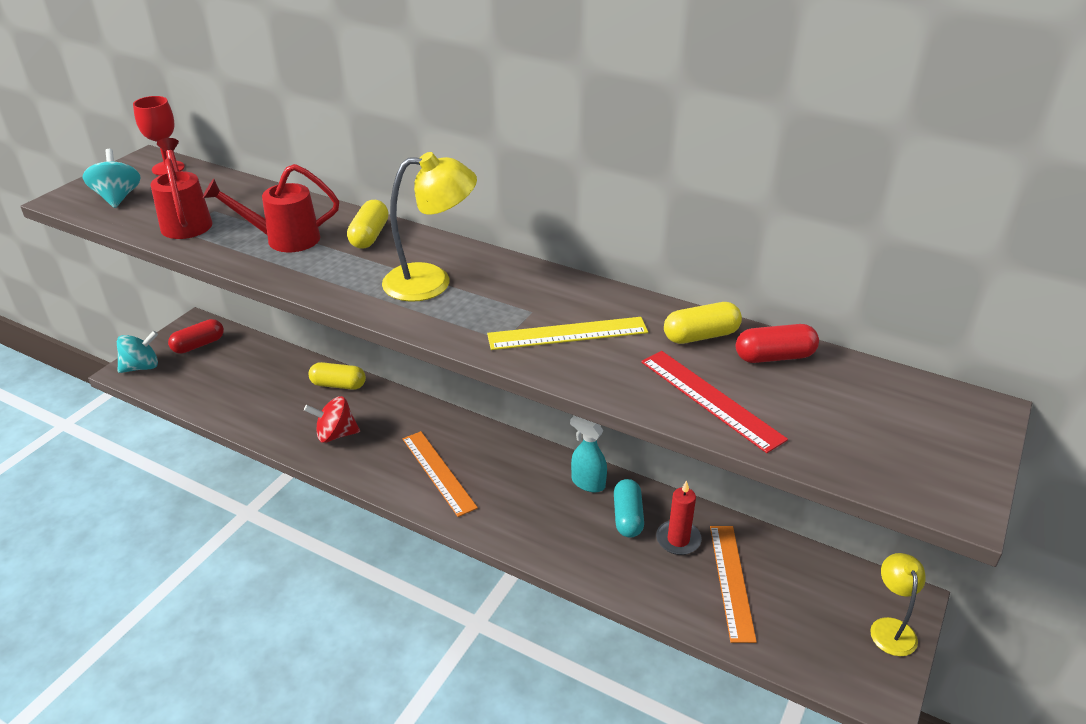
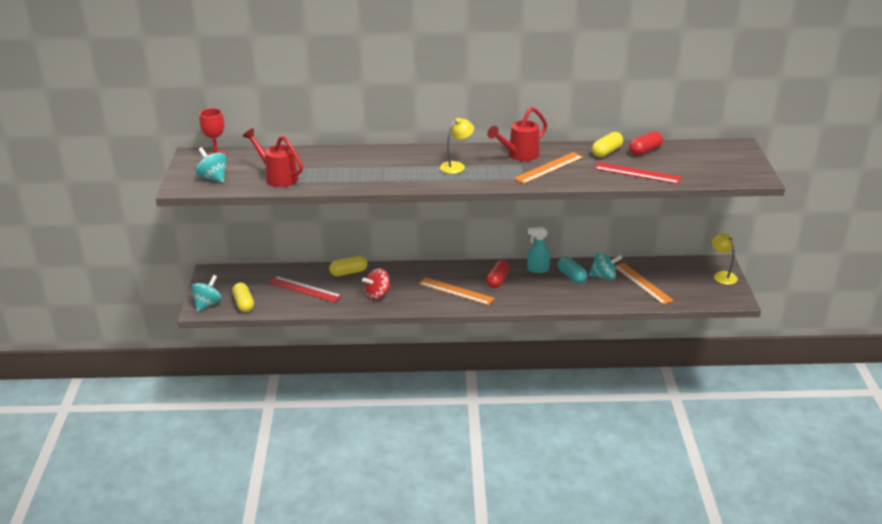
camera: 30 degrees left, 5 degrees down
(198, 345) = (230, 282): red capsule -> red capsule (497, 280)
(263, 389) = (304, 289): none -> red ruler
(283, 239) = (349, 170): red watering can -> red watering can (519, 155)
(369, 236) = (393, 156): yellow capsule -> yellow capsule (243, 304)
(431, 281) = (456, 166): yellow lamp -> yellow lamp, size x0.65
(567, 333) = (549, 168): yellow ruler -> orange ruler
(678, 539) = (604, 276): red candle -> turquoise spinning top

